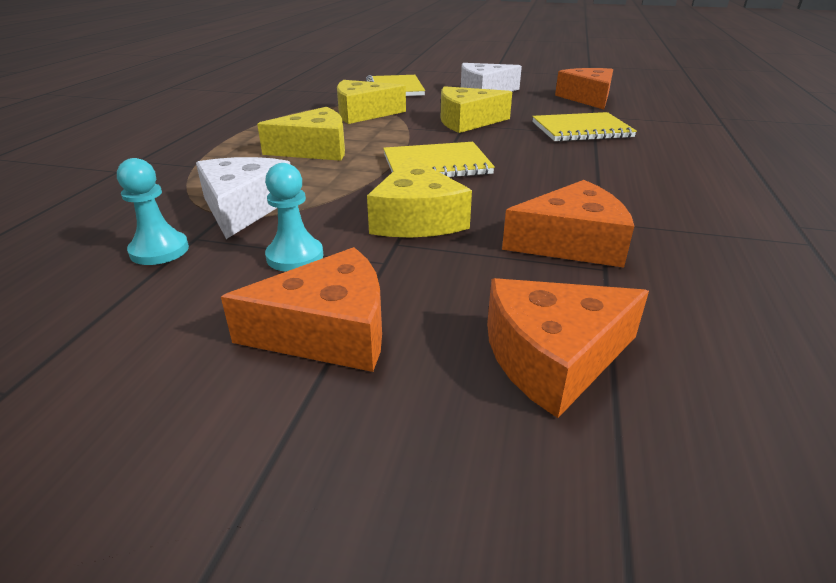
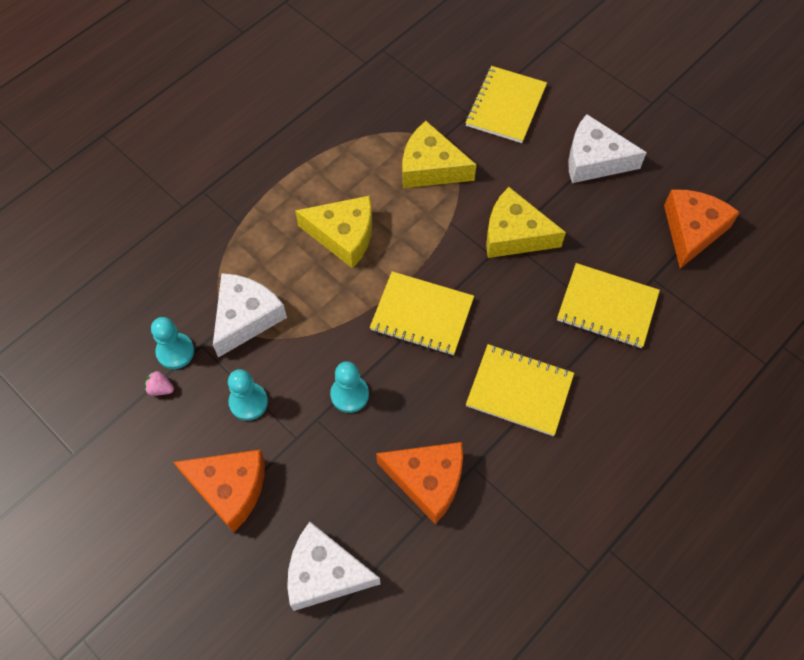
camera: 30 degrees right, 30 degrees up
(151, 282) = (160, 388): none -> pink strawberry
(416, 219) = (349, 394): yellow cheese -> turquoise pawn
(552, 357) = (324, 573): orange cheese -> white cheese
(577, 175) = (519, 391): none -> yellow notebook

